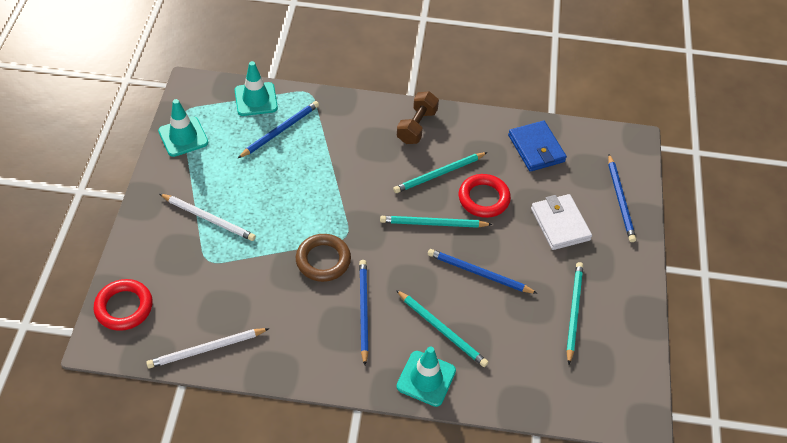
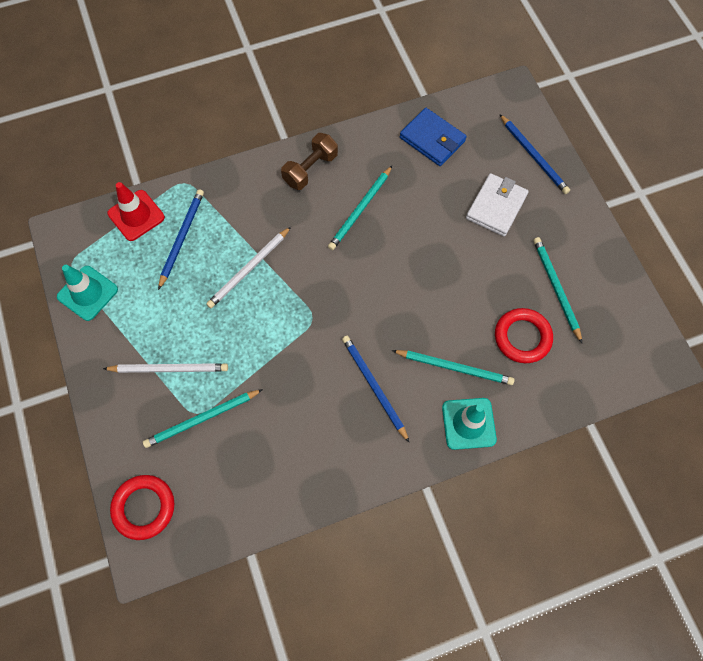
camera: 25 degrees left, 15 degrees up
(206, 349) = (252, 506): white pencil -> white pencil (249, 269)
(256, 99) = (136, 215): turquoise traffic cone -> red traffic cone
(323, 260) = (306, 355): brown ring -> none
(417, 126) = (310, 169): brown dumbbell -> brown dumbbell turned 45 degrees clockwise
(433, 224) = (384, 264): turquoise pencil -> turquoise pencil (202, 419)
(479, 273) = (454, 293): blue pencil -> none
(483, 198) = (415, 215): red ring -> red ring (522, 337)
(560, 224) = (496, 207): white wallet -> white wallet turned 75 degrees clockwise

